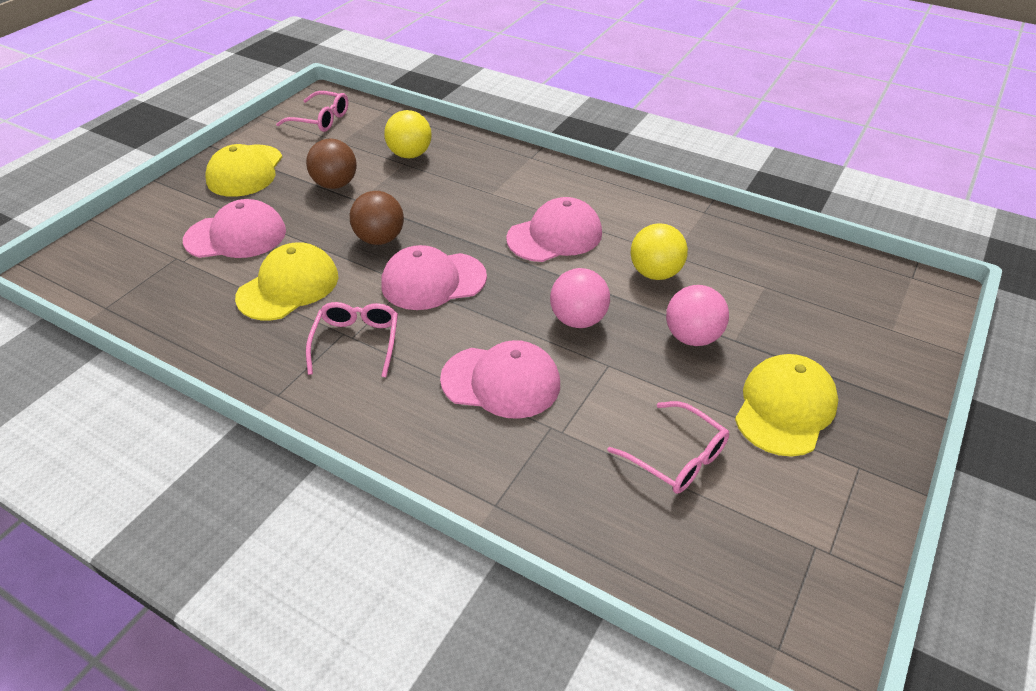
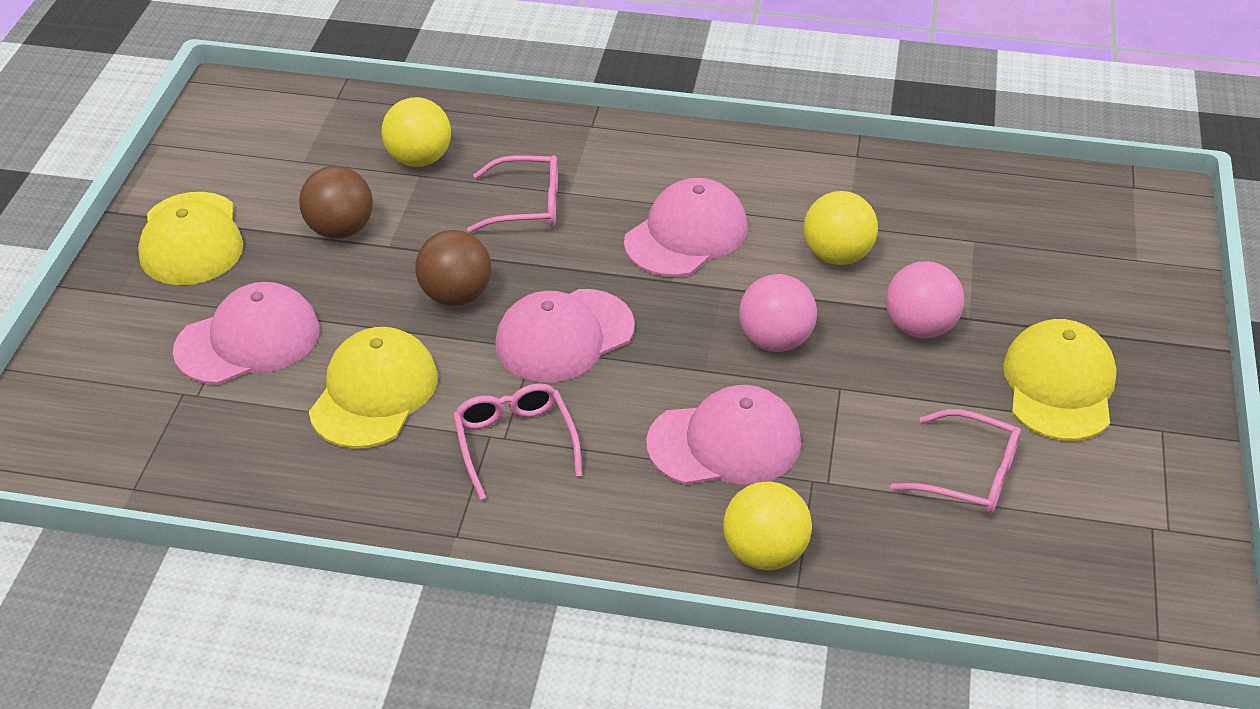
camera: 20 degrees left, 0 degrees up
(320, 119) = (248, 131): pink glasses -> pink glasses (526, 205)
(484, 471) = (764, 553): none -> yellow ball

